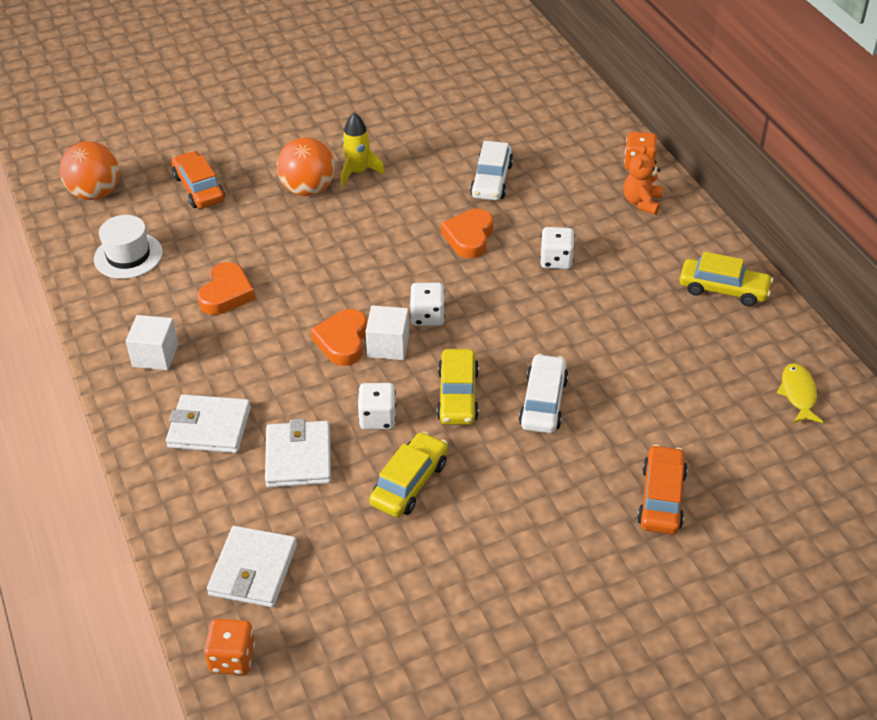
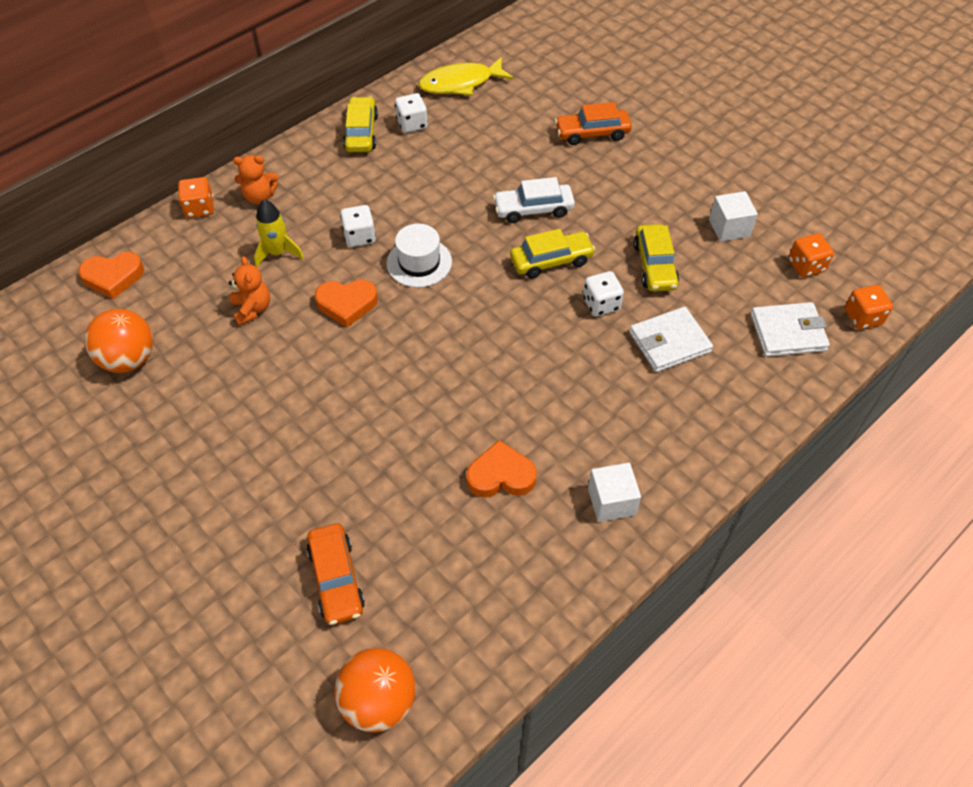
camera: 110 degrees left, 10 degrees up
(128, 256) = (479, 601): white hat -> white hat (419, 262)
(199, 188) = (336, 579): orange car -> orange car turned 60 degrees counterclockwise
(209, 427) = (673, 418): white wallet -> none
(308, 189) = (308, 464): orange ball -> orange ball (129, 359)
(338, 636) = (806, 266): none -> orange dice
(342, 341) = (524, 356): orange heart -> orange heart (113, 277)
(358, 172) = (266, 427): yellow rocket -> yellow rocket (278, 253)
(388, 346) = (515, 322): white cube -> white cube (729, 228)
(410, 483) = (654, 265): yellow car -> yellow car turned 105 degrees counterclockwise
(427, 316) = (467, 305): white dice -> white dice (412, 124)
(491, 180) = (252, 309): white car -> orange teddy bear
(798, 394) = (461, 83): yellow fish -> yellow fish, size x1.62

